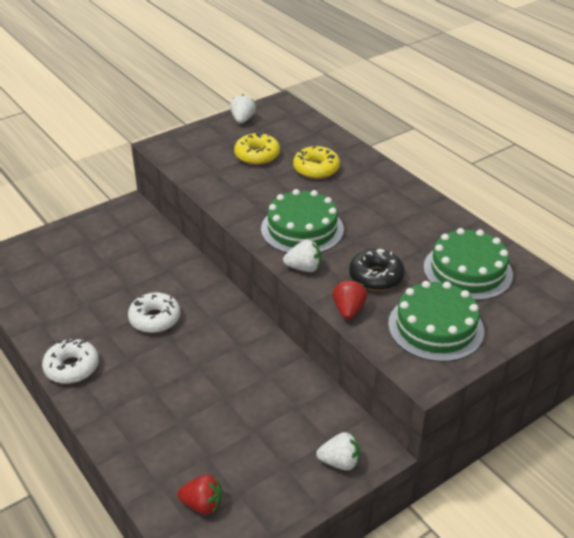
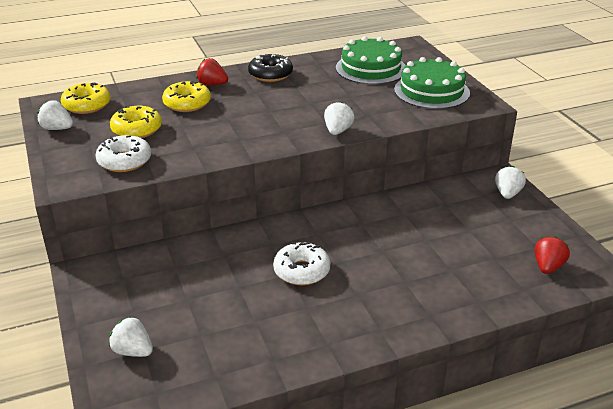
camera: 75 degrees left, 5 degrees down
(46, 253) = (133, 351): none -> white strawberry
(72, 367) = (357, 338): white donut -> white donut (124, 161)
(287, 121) = (87, 105): none -> yellow donut
(302, 229) = (279, 124): green cake -> none
(348, 310) = (401, 120): red strawberry -> red strawberry (212, 84)
(376, 277) = (363, 103): black donut -> black donut (270, 74)

